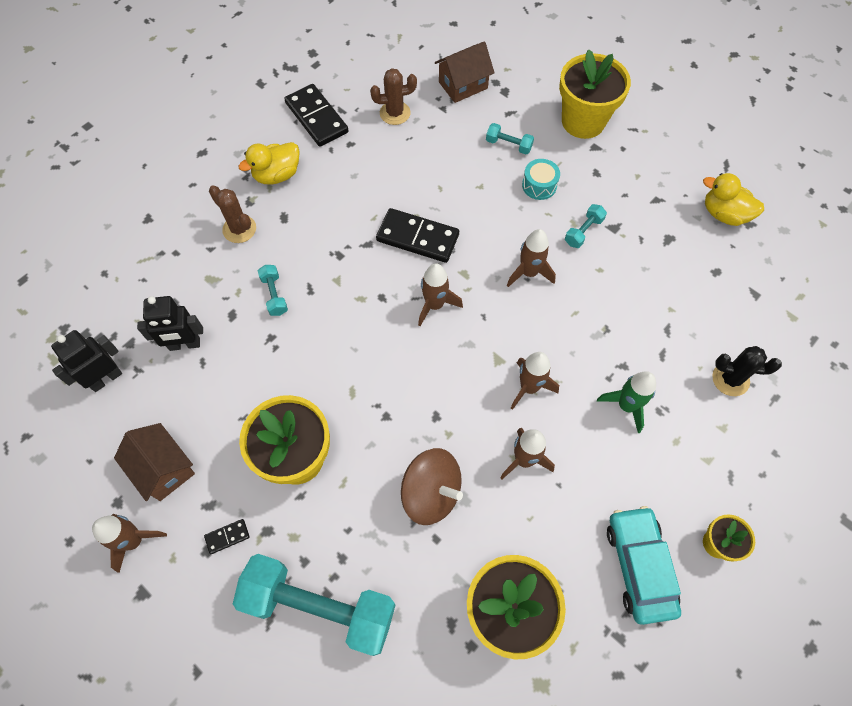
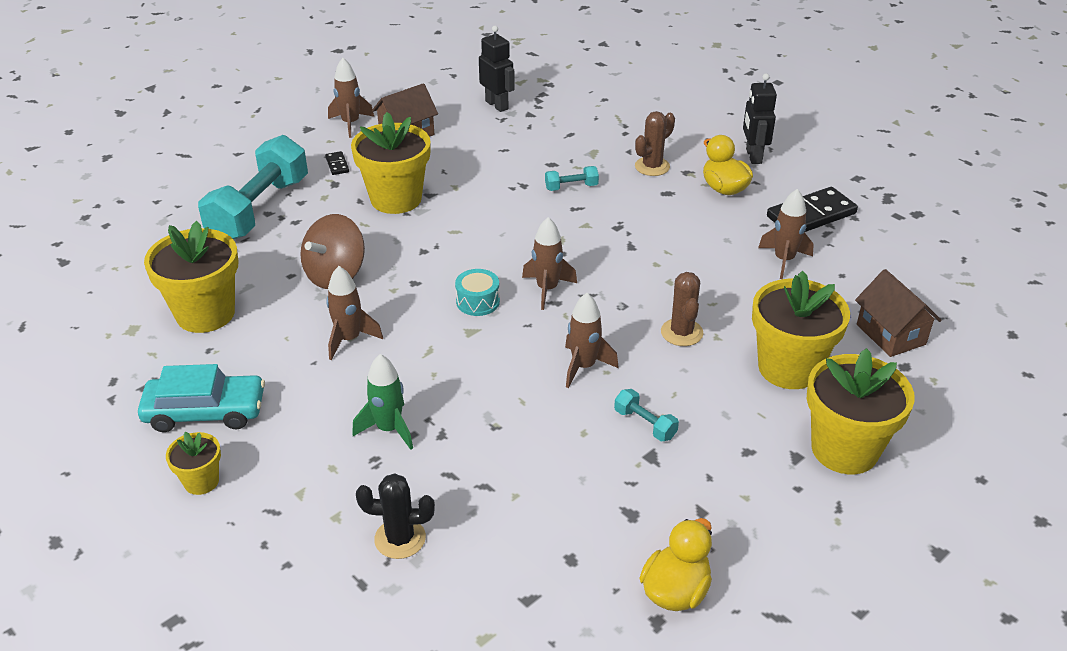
camera: 95 degrees right, 25 degrees down
(184, 344) = (523, 140): black robot -> black robot (753, 156)
(395, 113) = (828, 273): brown cactus -> brown cactus (681, 332)
(417, 238) = (638, 282): black domino -> none
(508, 145) = (788, 368): turquoise dumbbell -> yellow flower pot
(529, 387) = (431, 351): brown rocket -> brown rocket (784, 260)
(539, 185) = (721, 390): turquoise drum -> turquoise drum (478, 301)
(730, 379) = (400, 539): black cactus -> black cactus turned 75 degrees clockwise

